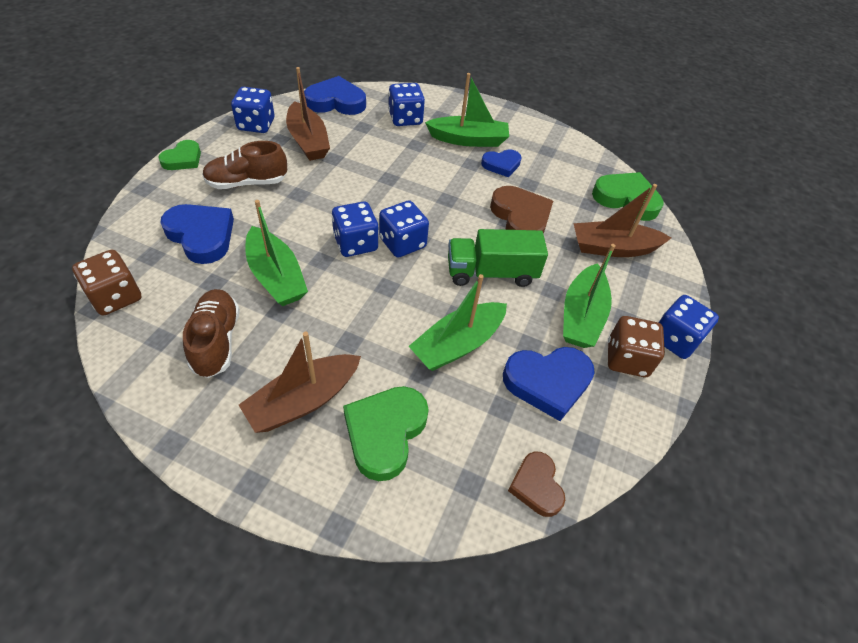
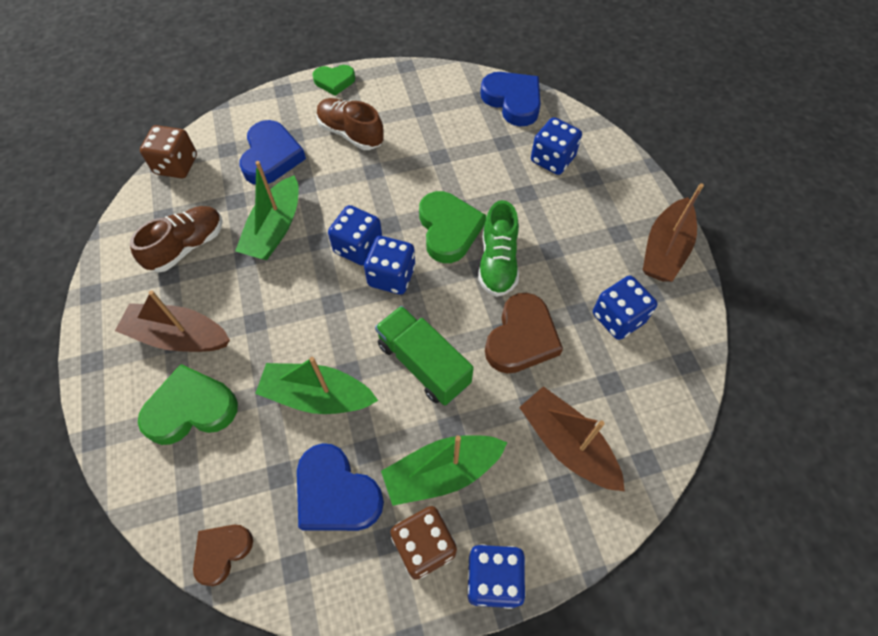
camera: 55 degrees right, 10 degrees up
(256, 125) = (421, 83): blue dice -> blue dice (618, 318)
(308, 141) = (440, 126): brown boat -> brown boat (665, 249)
(453, 190) = (498, 262): none -> green shoe
(468, 140) = (583, 223): green boat -> none
(501, 165) = (579, 272): blue heart -> none
(626, 199) = (660, 412): green heart -> green heart (448, 229)

